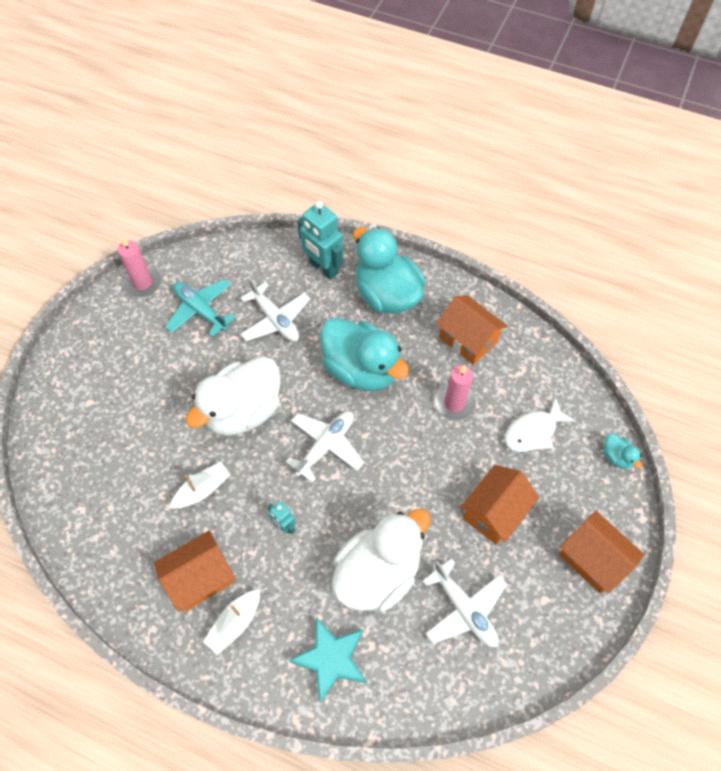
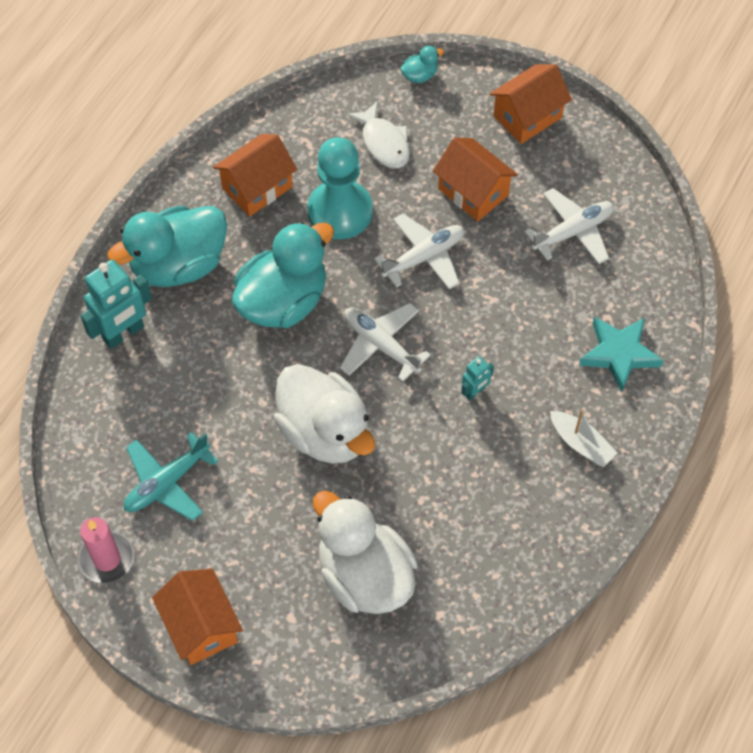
camera: 85 degrees left, 0 degrees up
(200, 577) = (530, 478): orange house -> orange house (201, 626)
(202, 490) = (425, 478): white boat -> none
(275, 320) = (196, 393): white plane -> white plane (424, 257)
(378, 572) = (532, 305): white duck -> white duck (364, 575)
(454, 403) = (340, 211): pink candle -> turquoise pawn

